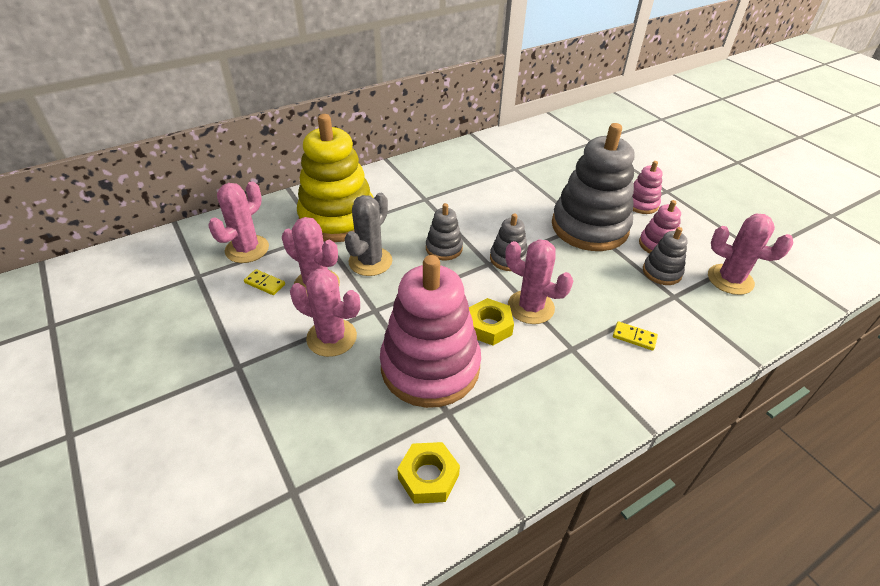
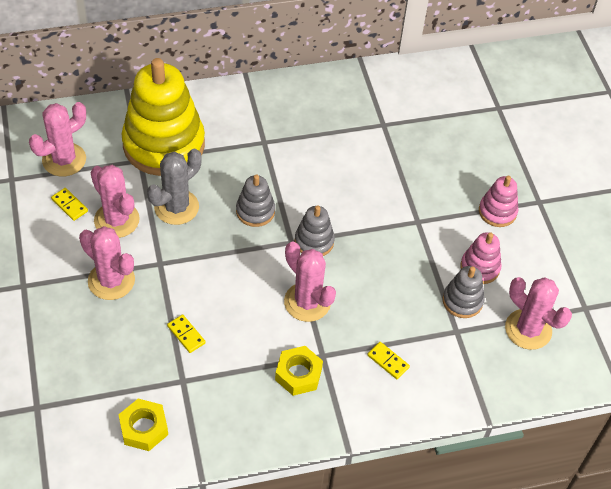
camera: 15 degrees right, 10 degrees up
(430, 366) = (186, 334): pink stacking toy -> yellow domino
(489, 326) = (257, 311): yellow nut -> yellow nut (298, 374)
(589, 227) = (421, 226): grey stacking toy -> none

